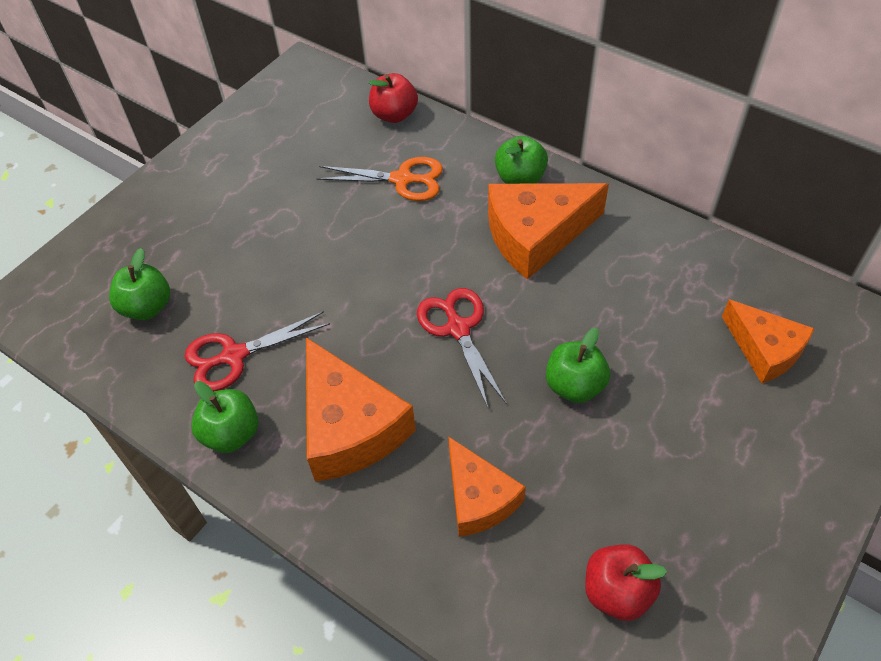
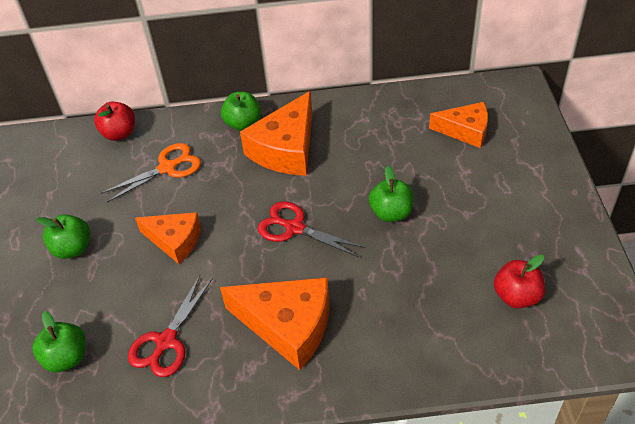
camera: 40 degrees left, 5 degrees down
(231, 434) = (216, 385): green apple -> green apple (73, 248)
(478, 498) = (401, 306): orange cheese -> orange cheese (175, 241)

